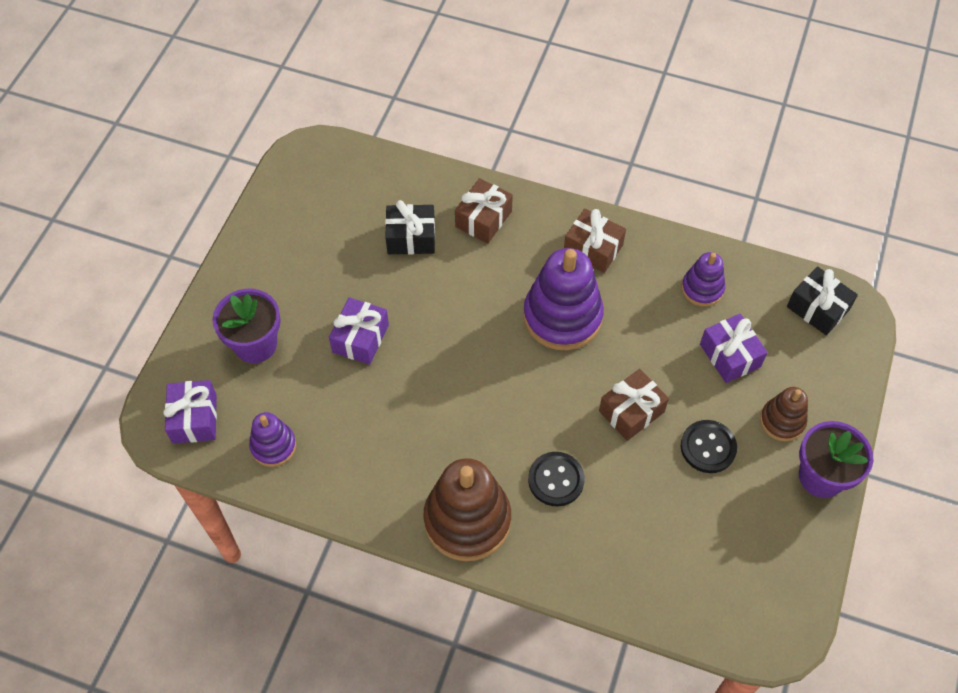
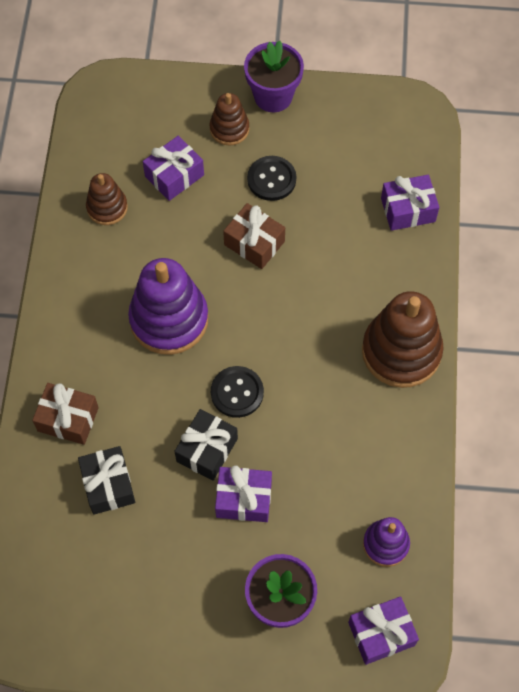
camera: 105 degrees left, 5 degrees up
(556, 480) = (340, 289): black button -> black button (237, 392)
(593, 248) = (82, 308): brown gift -> none
(640, 580) = (408, 210): none -> purple gift
(702, 288) = (107, 207): purple stacking toy -> brown stacking toy
(817, 308) = (106, 115): black gift -> black gift (207, 450)

